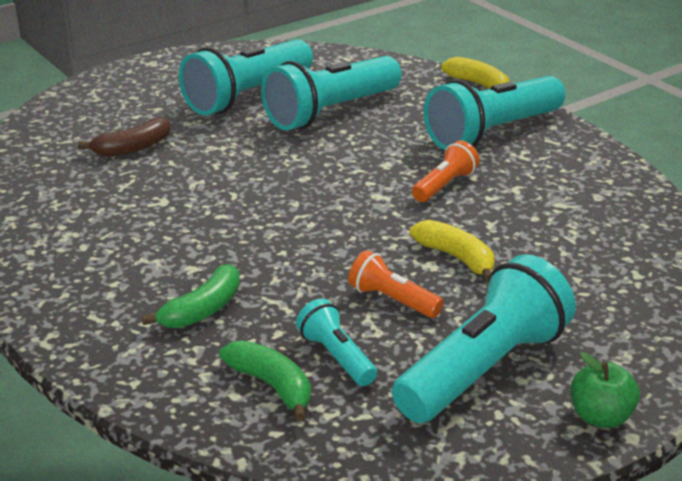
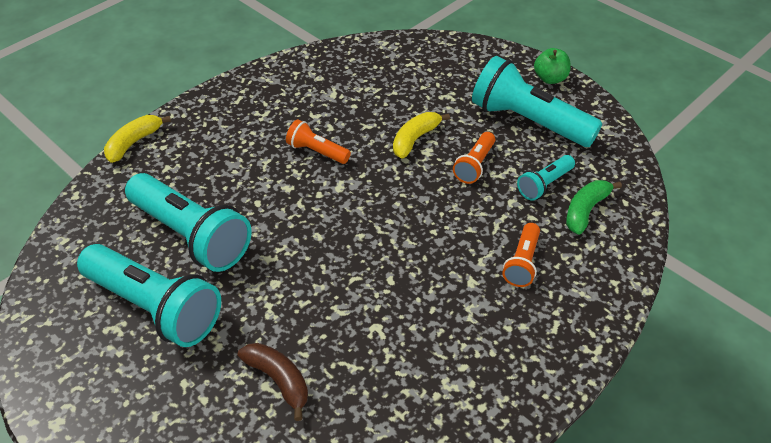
camera: 100 degrees left, 15 degrees up
(202, 310) = (522, 263): green banana -> orange flashlight
(492, 133) = (227, 130): turquoise flashlight -> none

